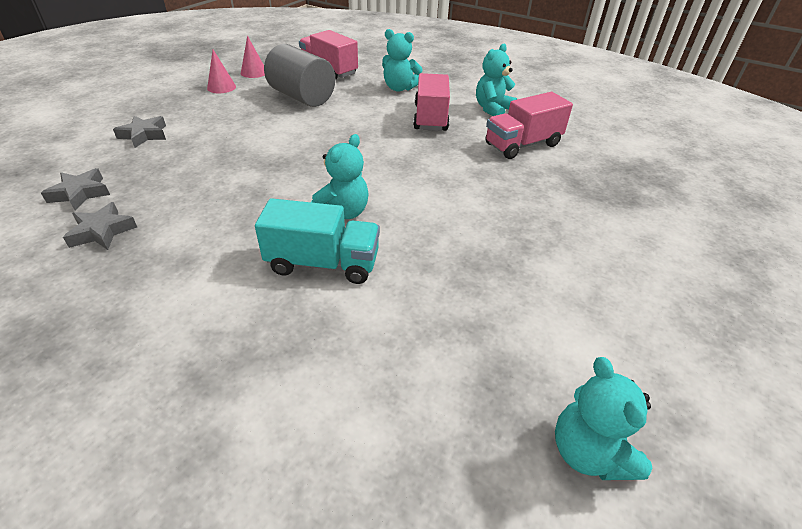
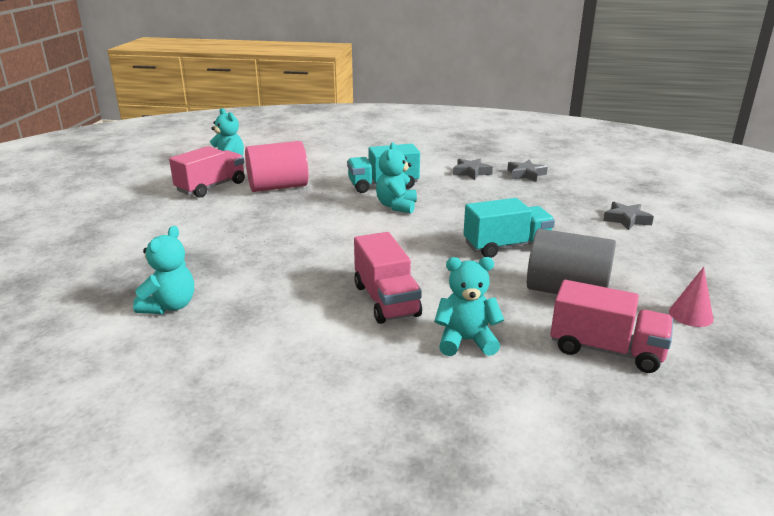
camera: 160 degrees right, 15 degrees down
(80, 193) = (578, 184): grey star -> grey star (471, 172)
(221, 87) = (675, 281): pink cone -> none
(293, 135) = (506, 246): none -> turquoise truck
(486, 307) = (278, 187): none -> pink cylinder
(492, 109) = (310, 335): turquoise teddy bear -> turquoise teddy bear (169, 306)
(522, 145) = (262, 290): pink truck -> pink truck (211, 187)

